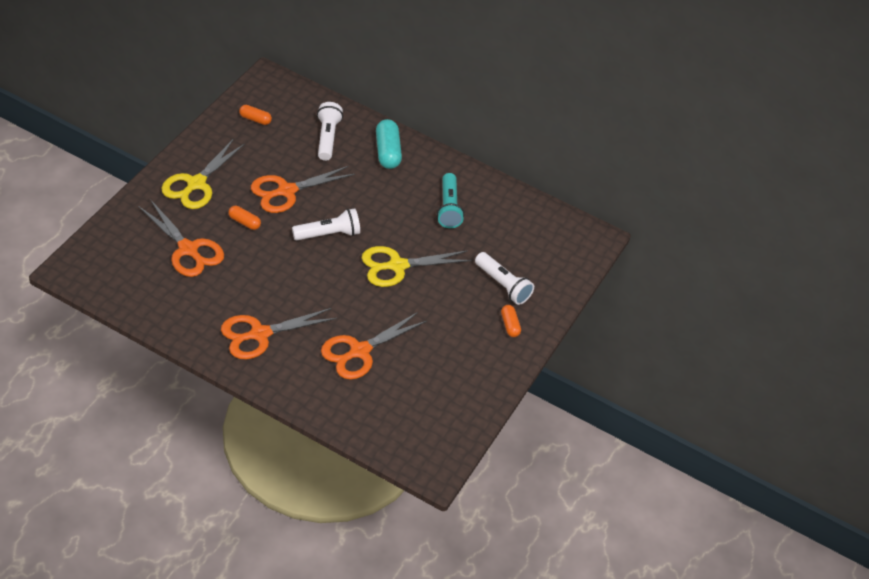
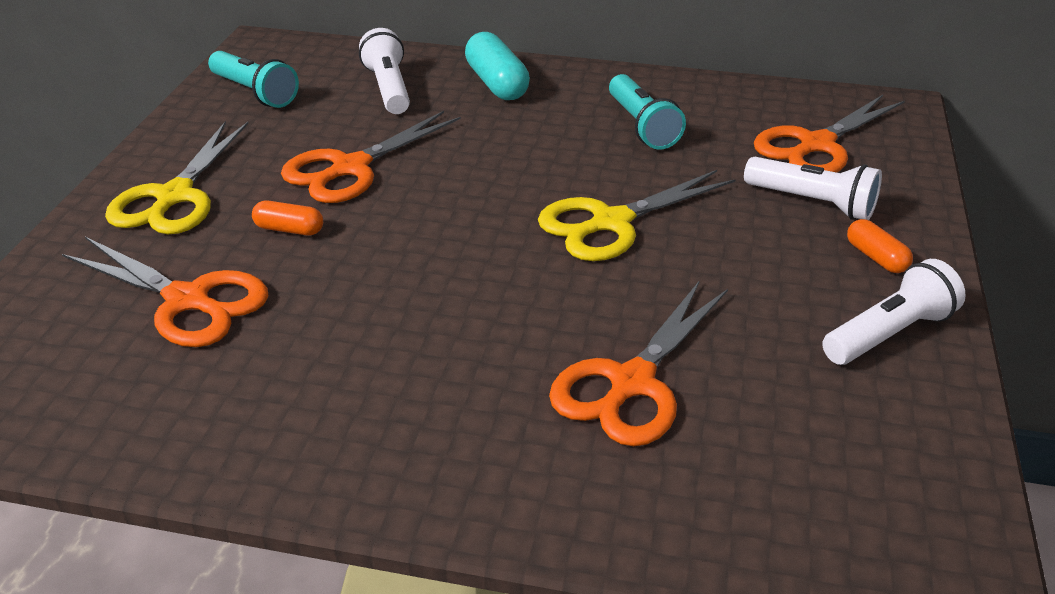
camera: 10 degrees left, 10 degrees down
(255, 119) = (255, 92): orange capsule -> turquoise flashlight
(259, 334) = (401, 413): orange scissors -> orange scissors (816, 145)
(328, 234) = (458, 208): white flashlight -> white flashlight (888, 333)

